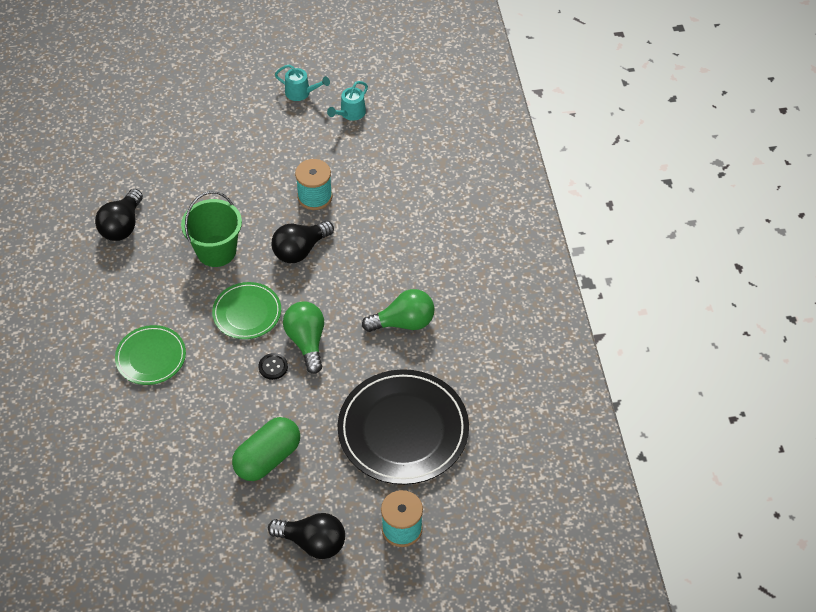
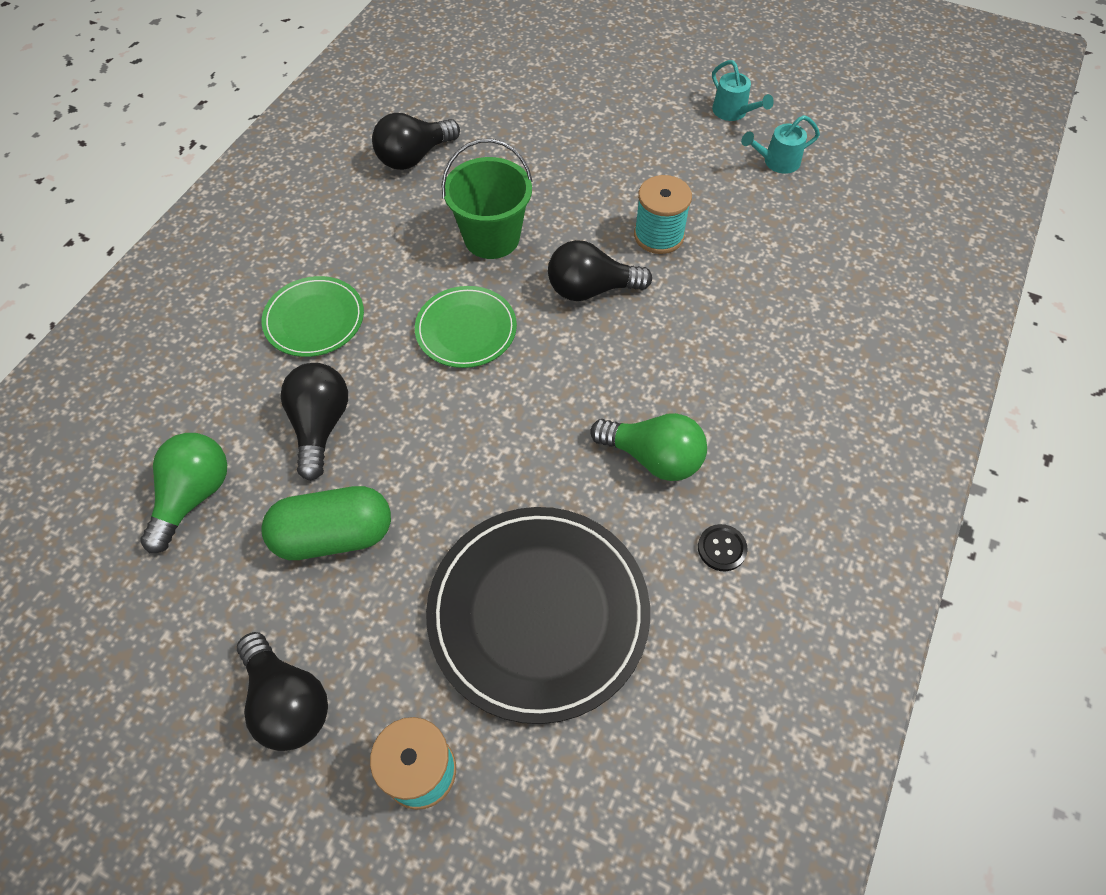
camera: 35 degrees right, 5 degrees up
(209, 410) = (320, 426): none -> black light bulb
(273, 367) = (441, 416): black button -> black button (722, 548)
(306, 341) = (508, 408): green light bulb -> green light bulb (193, 496)

